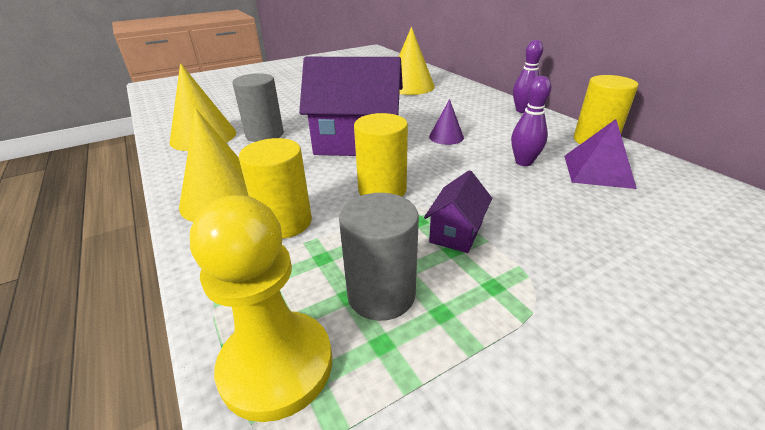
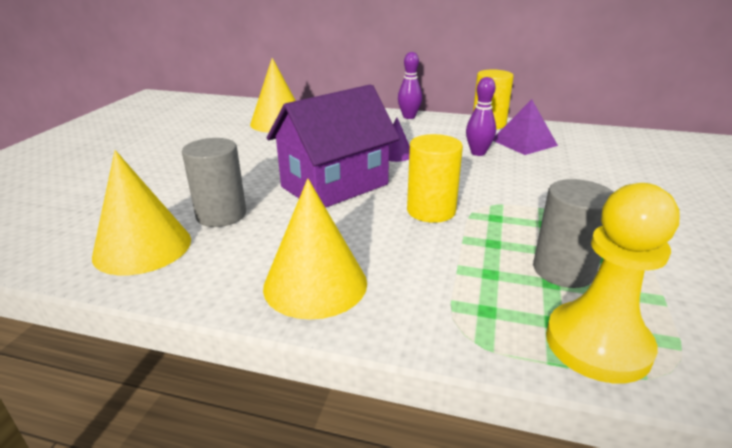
camera: 45 degrees left, 5 degrees down
(285, 222) = (412, 269): yellow cylinder -> none
(456, 232) = (527, 213): purple house -> none

